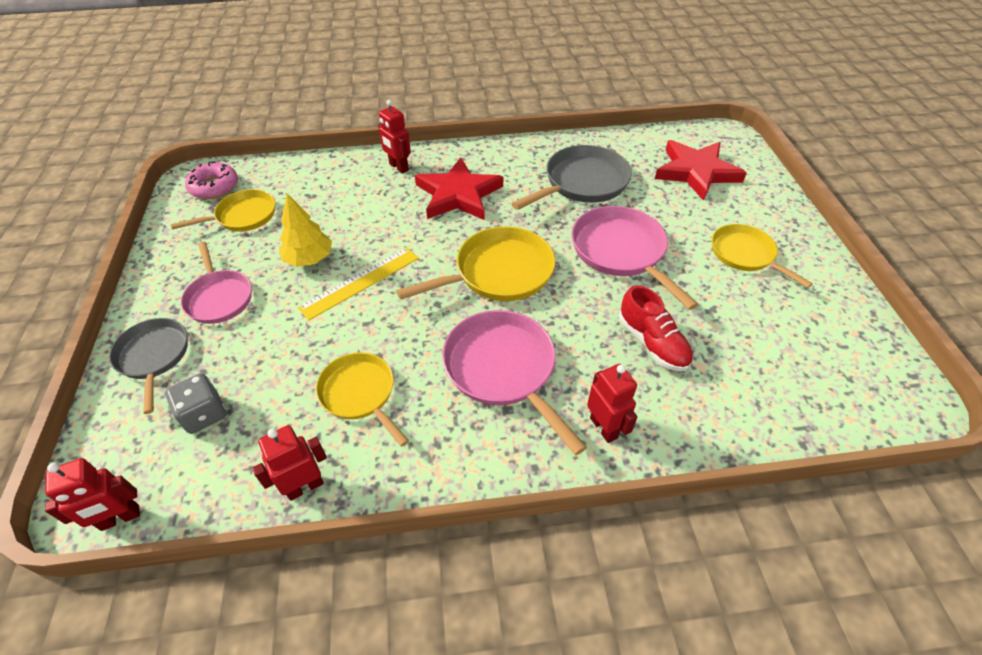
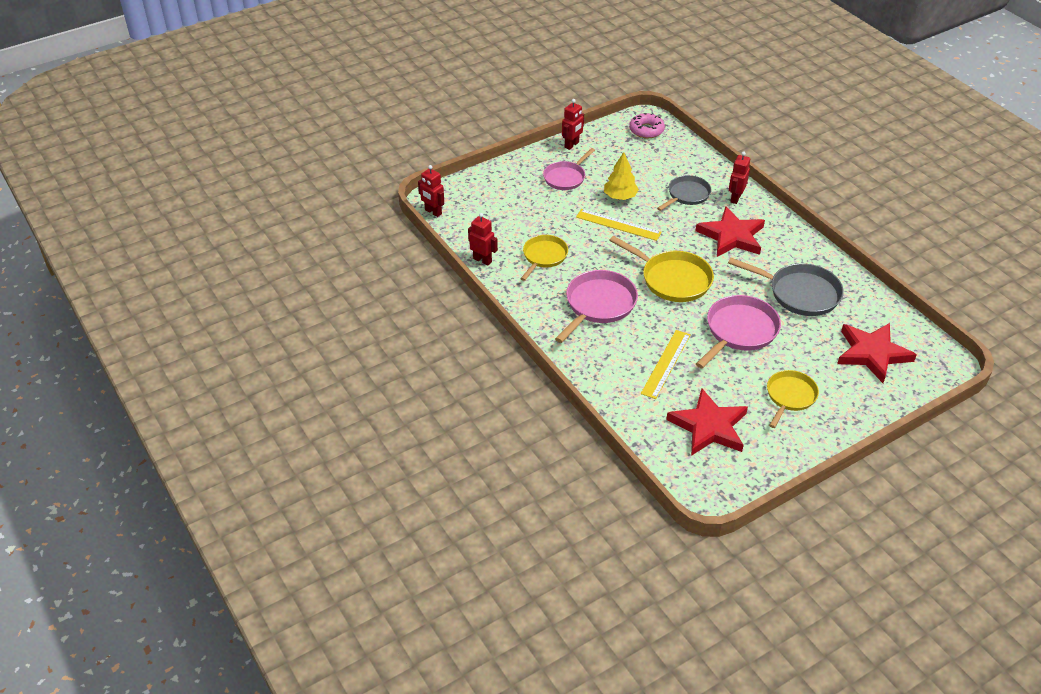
camera: 65 degrees right, 5 degrees down
(154, 357) = (514, 176): grey pan -> grey pan (687, 195)
(204, 414) = (496, 209): grey dice -> none
(243, 216) = (632, 154): yellow pan -> none
(604, 427) = (587, 356): red robot -> red robot (572, 145)
(652, 343) = (666, 364): red shoe -> yellow ruler
(782, 347) = (709, 427): none -> red star

